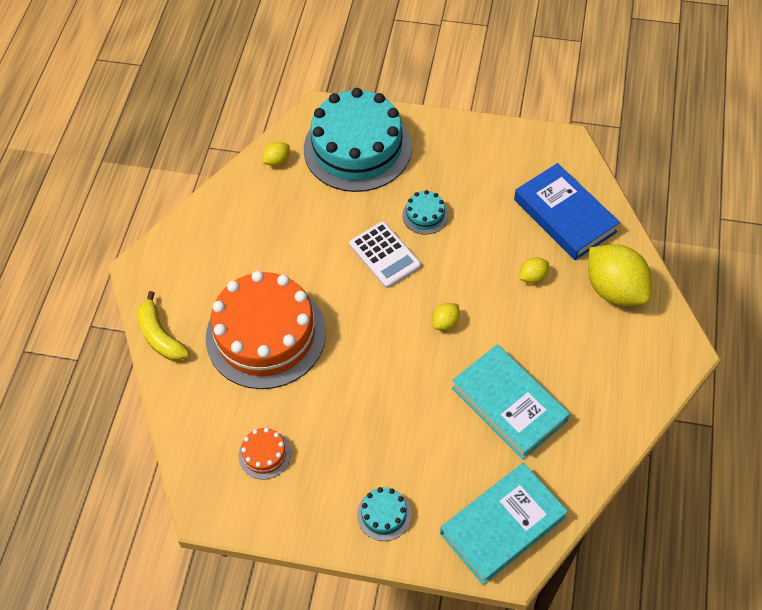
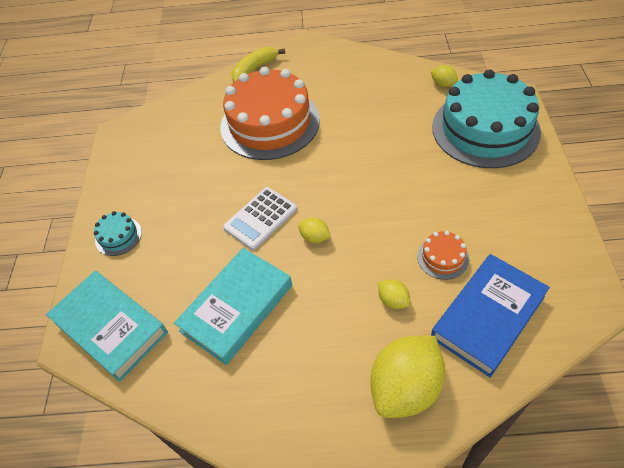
camera: 80 degrees right, 5 degrees down
(264, 454) = (165, 150): orange cake -> orange cake (442, 257)
(385, 255) = (374, 176): white calculator -> white calculator (260, 218)
(425, 215) = (432, 195): turquoise cake -> none

